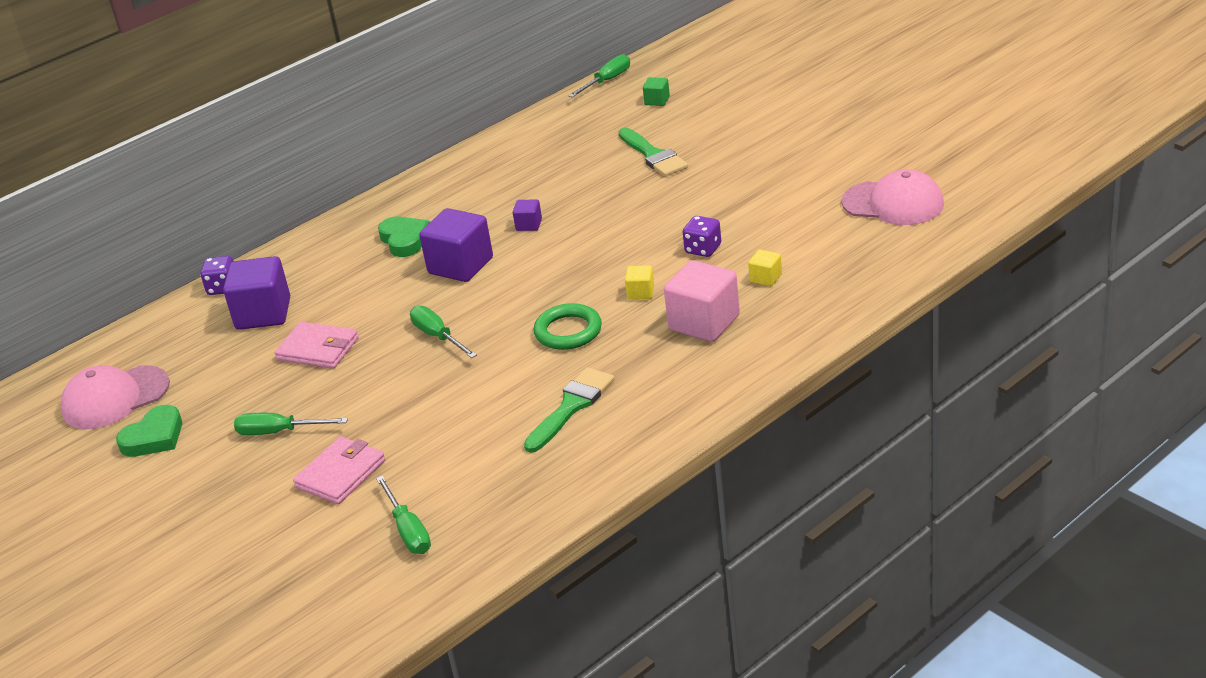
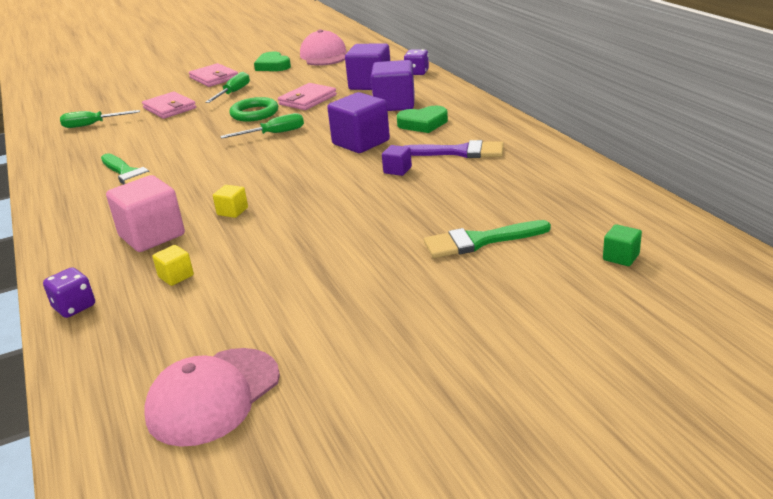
camera: 105 degrees right, 5 degrees down
(203, 483) = (214, 78): none -> pink wallet
(342, 274) = (394, 104): none -> purple cube
(481, 201) = (459, 152): none -> purple brush
(568, 331) = (219, 178): green ring -> green ring (254, 113)
(607, 81) = (697, 229): green screwdriver -> none
(703, 249) = (264, 249): purple dice -> purple dice (74, 307)

